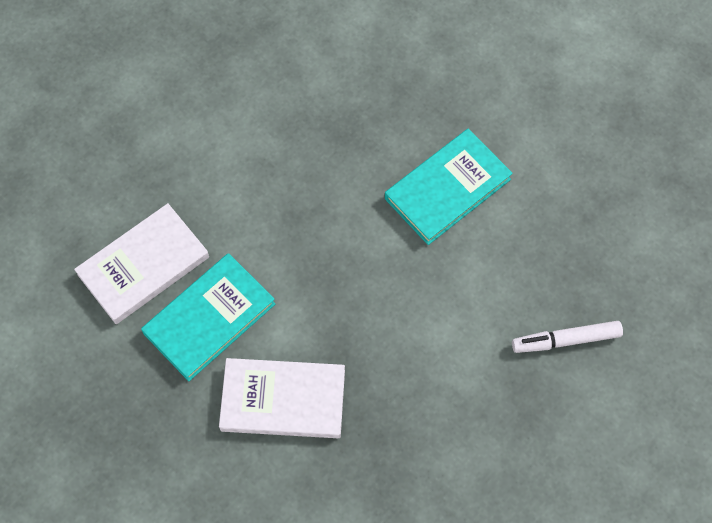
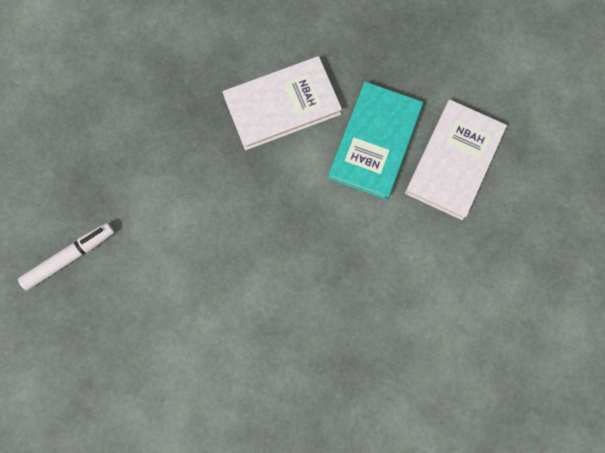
camera: 155 degrees right, 10 degrees up
(447, 189) = (227, 354): turquoise book -> none

